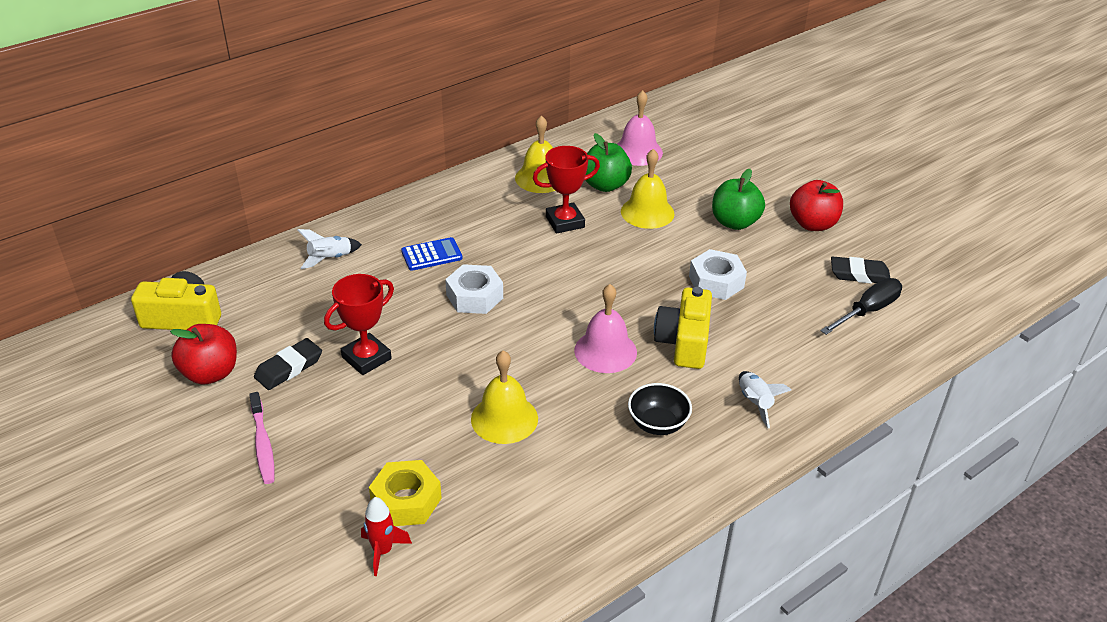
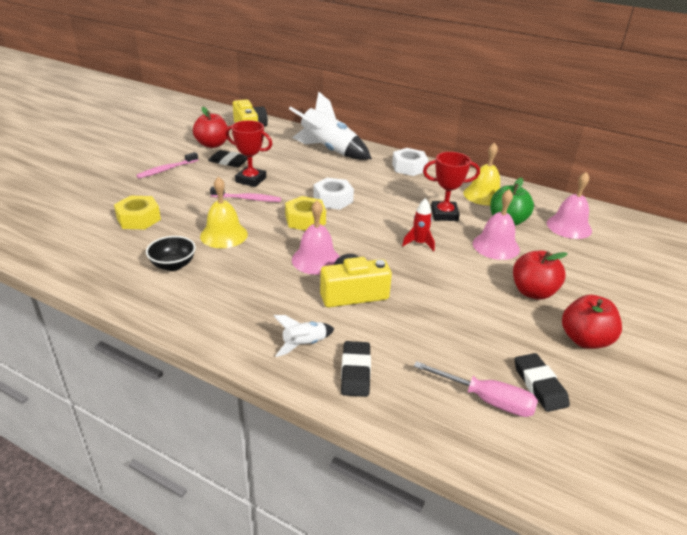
camera: 65 degrees right, 5 degrees down
(330, 259) = (328, 150): white rocket -> white rocket, size x2.13
(382, 551) = (97, 221): red rocket -> red rocket (419, 243)
(421, 374) = (248, 199): none -> pink toothbrush
(431, 255) = (360, 177): blue calculator -> none
(510, 335) = (305, 220): none -> yellow nut
(565, 222) = (444, 214): red trophy -> red trophy turned 45 degrees counterclockwise
(647, 212) = (496, 246): yellow bell -> pink bell
(657, 424) = (252, 298): black bowl -> black bowl (173, 265)
(716, 282) = (442, 296): white nut -> white nut (409, 167)
(734, 222) = (533, 292): green apple -> red apple
(807, 379) = (355, 372): none -> black eraser
(867, 311) = (487, 400): black screwdriver -> pink screwdriver

